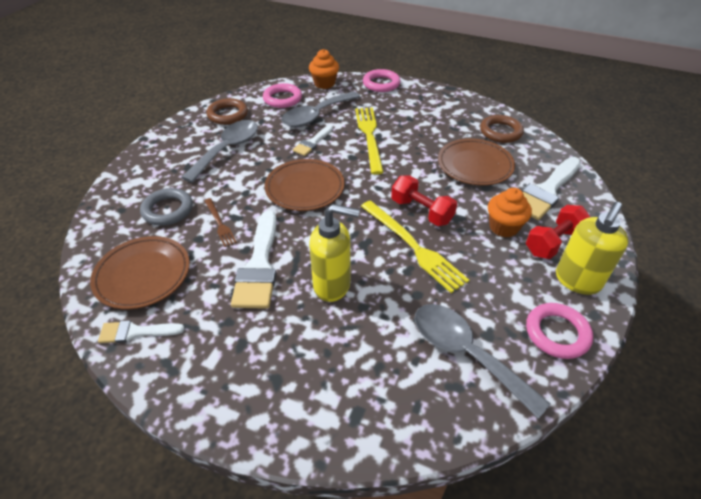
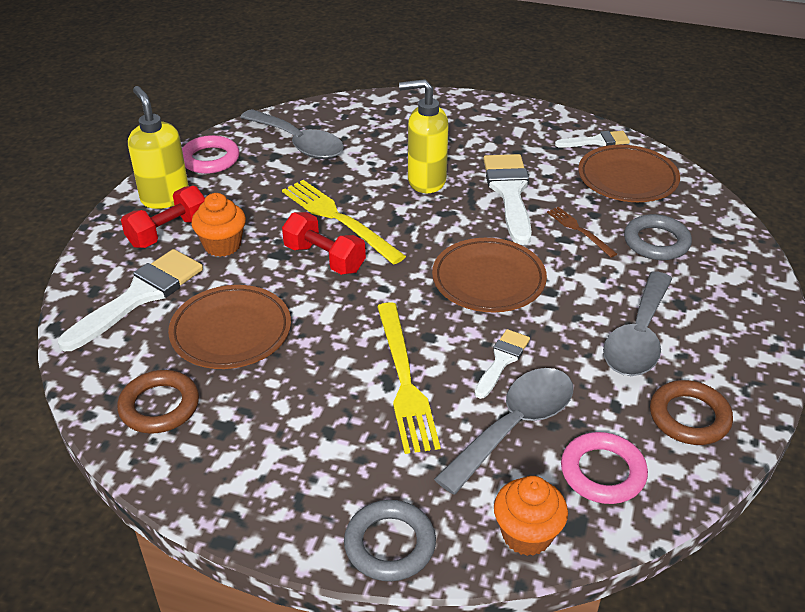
camera: 175 degrees right, 5 degrees down
(381, 84) = (390, 544): pink ring -> grey ring
(577, 281) = (165, 197): yellow soap dispenser -> yellow soap dispenser turned 60 degrees counterclockwise

